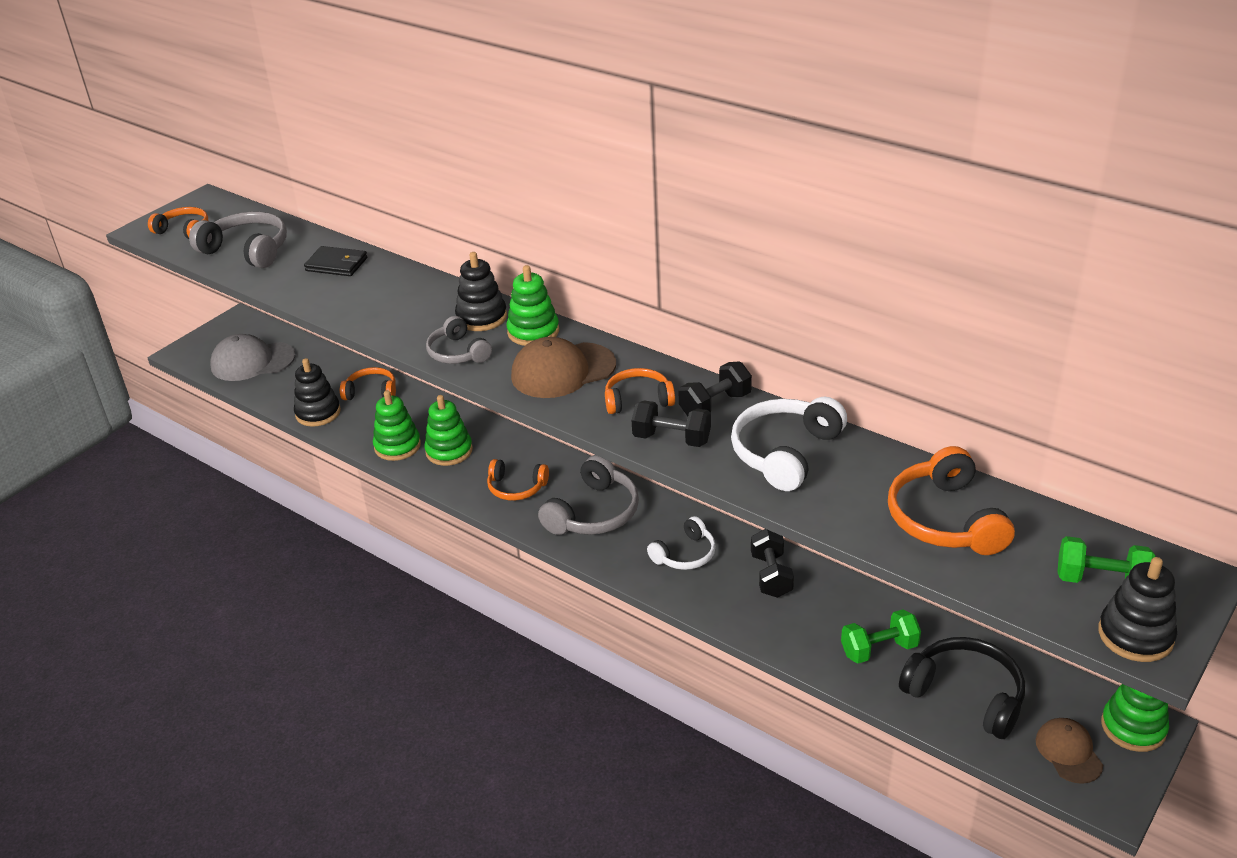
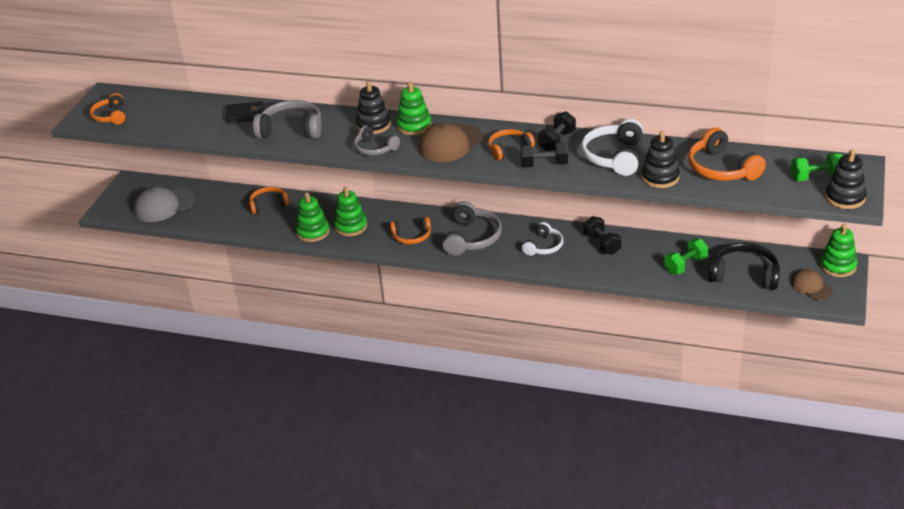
camera: 20 degrees left, 0 degrees up
(184, 230) = (110, 116): orange headphones -> orange headphones turned 105 degrees counterclockwise
(247, 250) = (171, 119): grey headphones -> grey headphones (291, 129)
(318, 413) = (240, 226): black stacking toy -> black stacking toy (660, 177)

